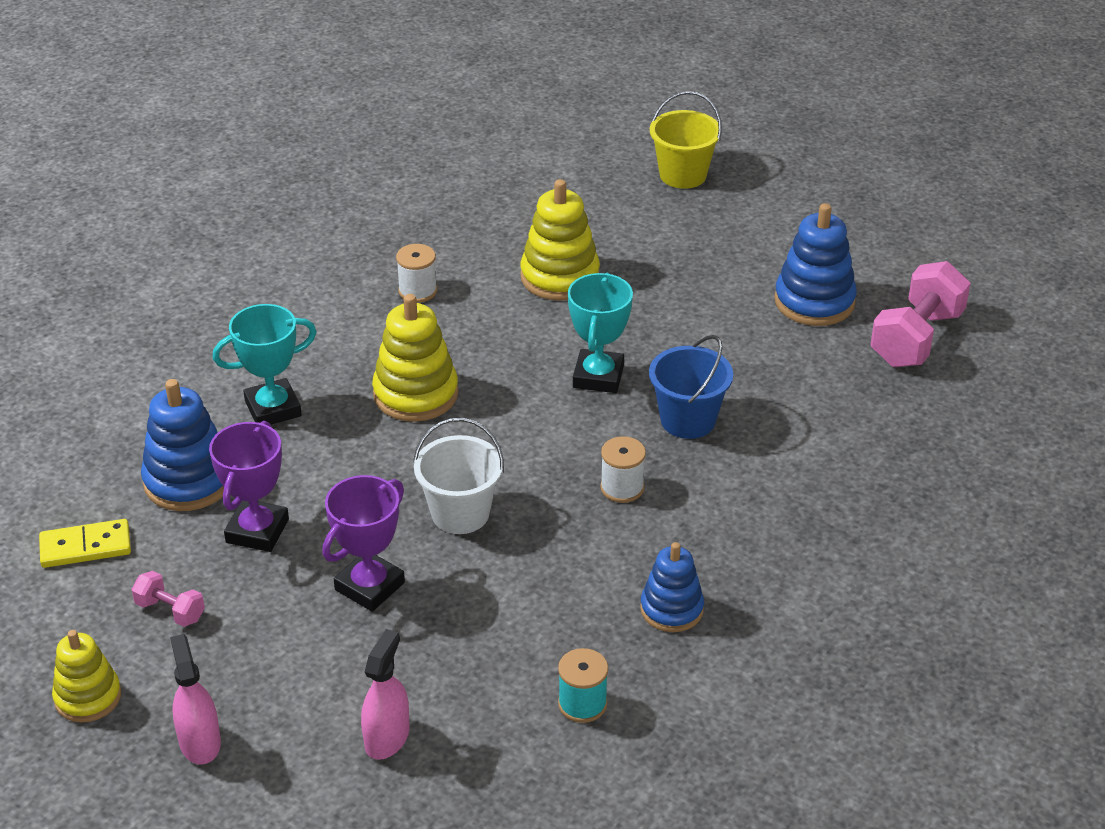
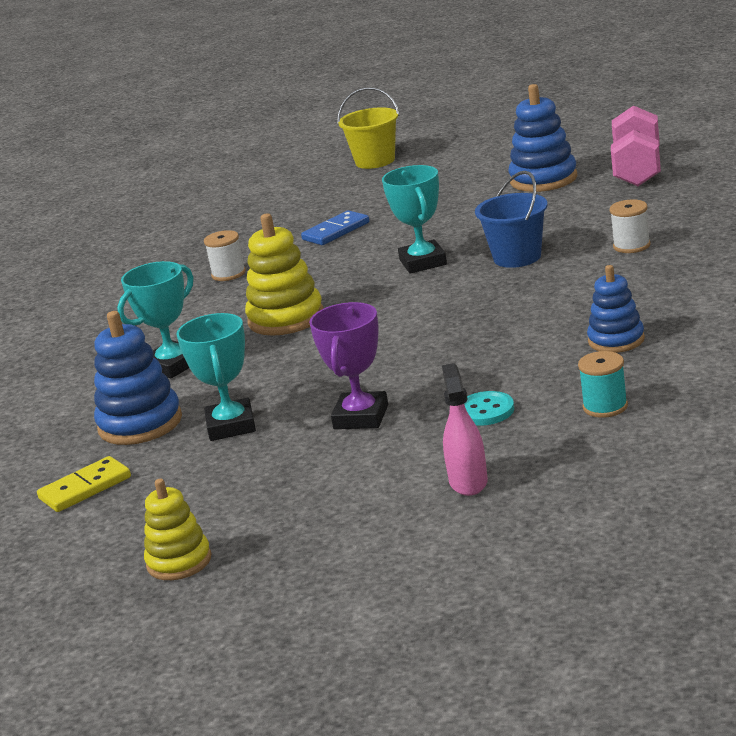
camera: 20 degrees left, 15 degrees down
(170, 611) = (202, 491): pink dumbbell -> none
(200, 742) = (309, 545): pink spray bottle -> none
(257, 531) = (231, 426): purple trophy -> turquoise trophy
(460, 513) = (392, 358): white bucket -> none
(478, 644) = (485, 411): none -> turquoise button
(560, 277) = (336, 231): yellow stacking toy -> blue domino
(622, 488) = (506, 302): white spool -> white spool (631, 246)

